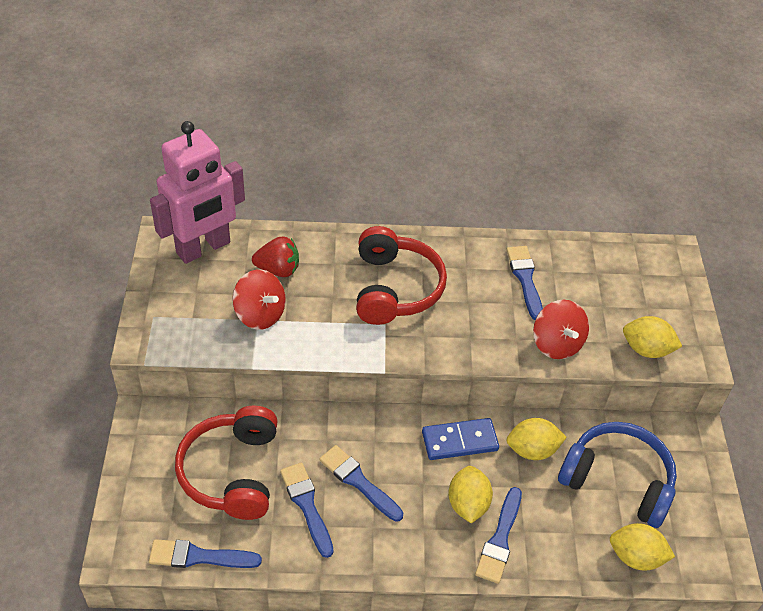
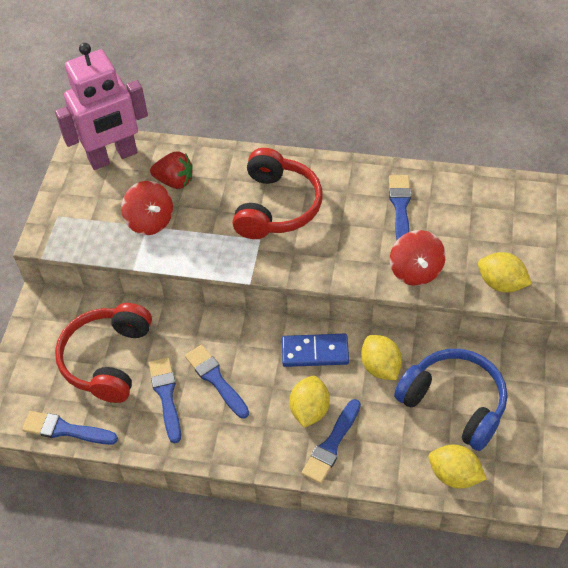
camera: 15 degrees right, 5 degrees up
(532, 450) = (380, 367): yellow lemon -> yellow lemon turned 60 degrees clockwise

